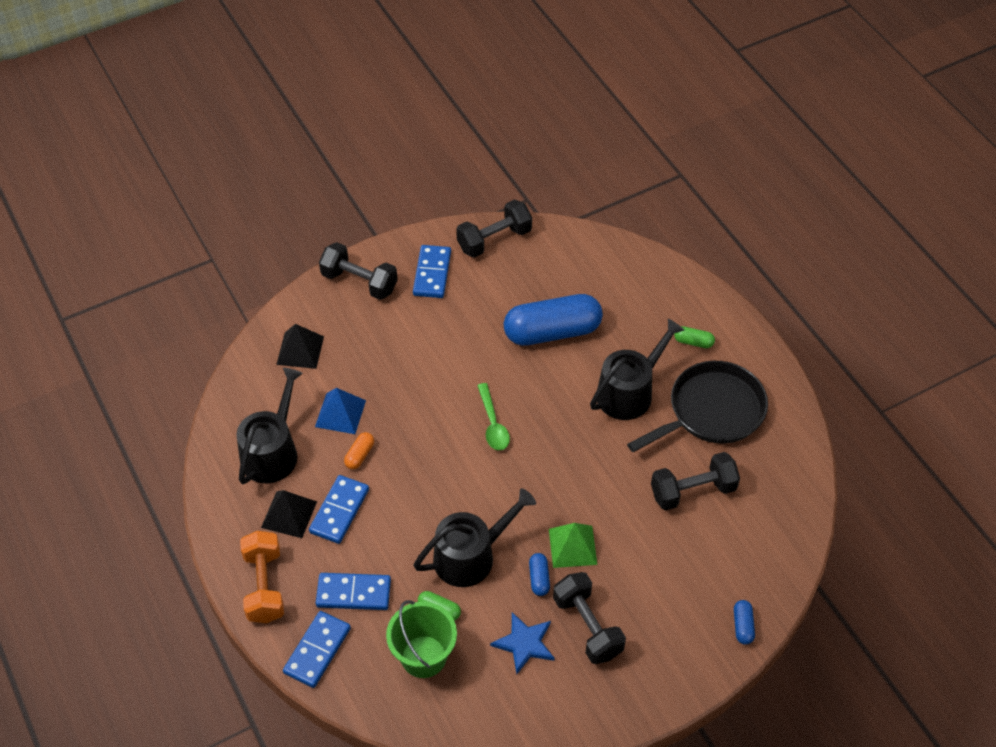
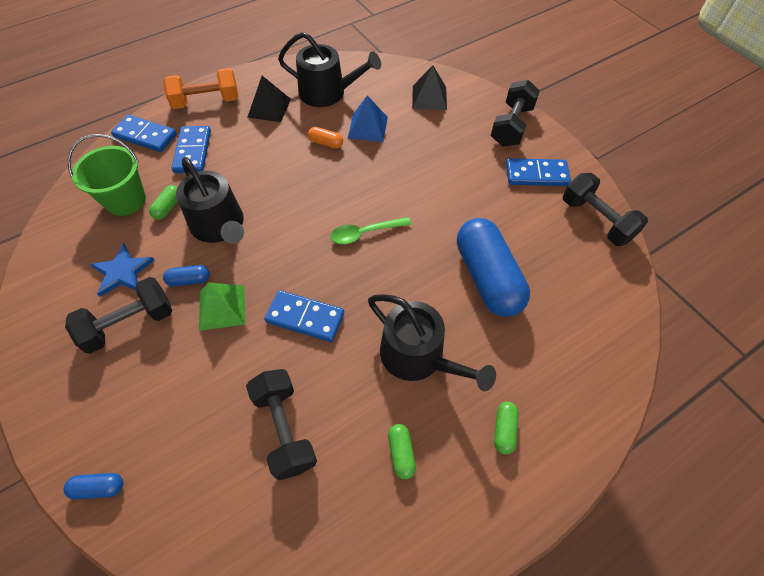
camera: 85 degrees right, 5 degrees up
(339, 511) = (271, 136): blue domino -> blue domino (305, 318)
(712, 411) = (401, 453): black pan -> green capsule

